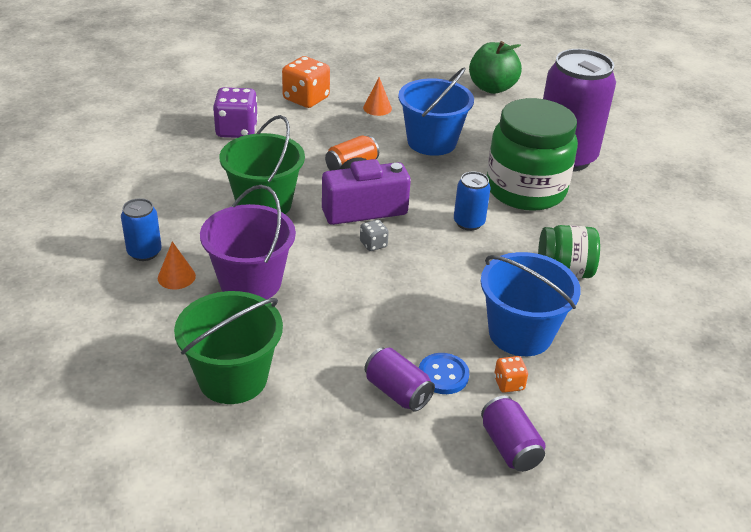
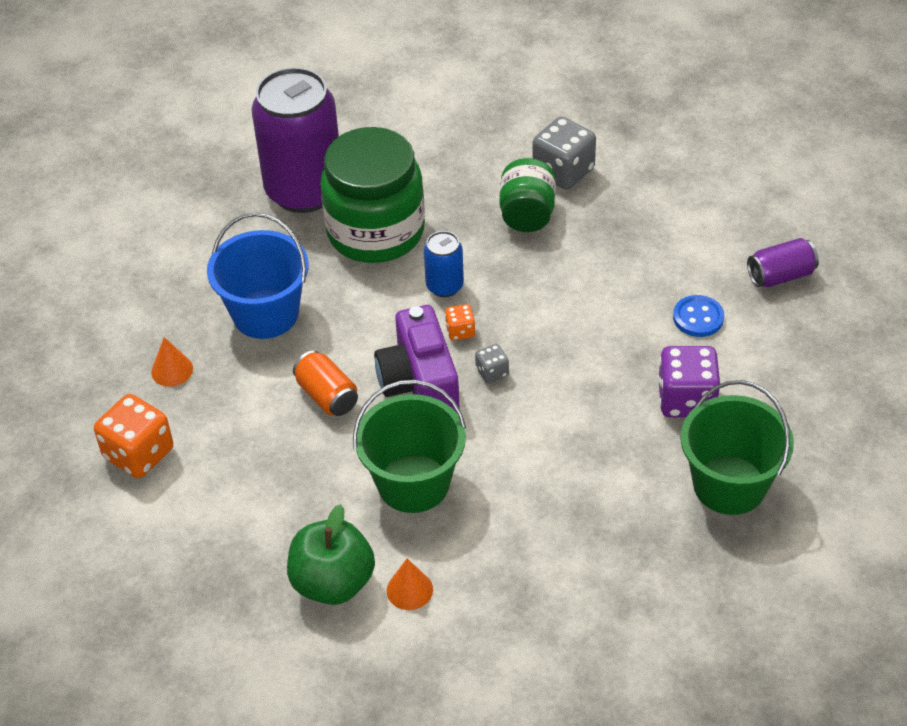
camera: 85 degrees left, 10 degrees up
(144, 252) = (525, 598): blue can -> none
(176, 277) = (570, 558): orange cone -> orange cone (409, 590)
(236, 130) = (227, 531): purple dice -> purple dice (686, 400)
(250, 282) = (573, 483): purple bucket -> none
(397, 392) = (726, 352): purple can -> none
(492, 88) = (123, 245): green apple -> green apple (333, 582)
(509, 383) = (702, 271): orange dice -> orange dice (460, 331)
(520, 333) = (630, 257): blue bucket -> none
(628, 296) = (563, 171): none -> grey dice

